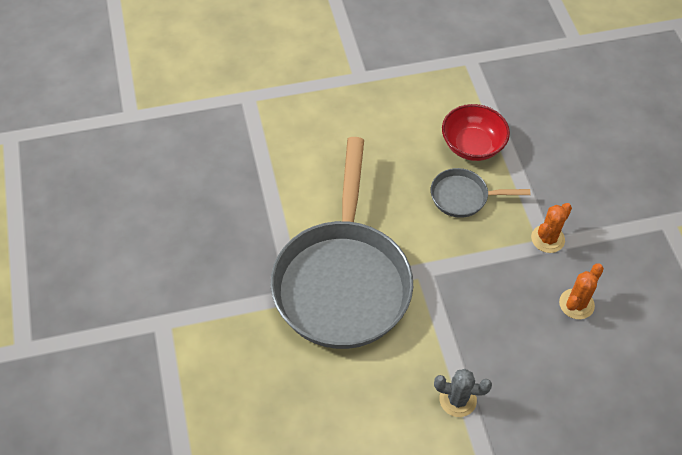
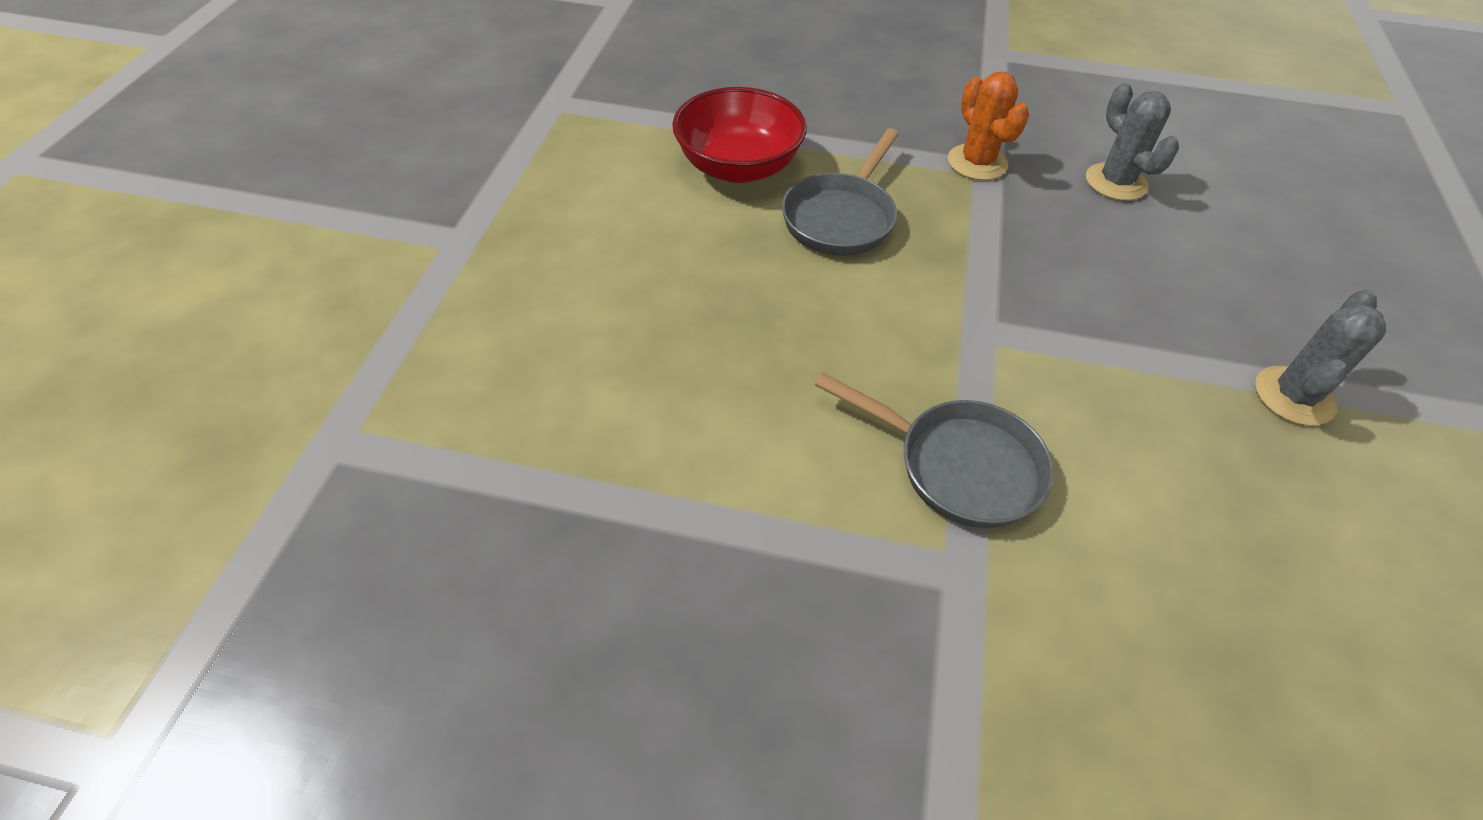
camera: 65 degrees left, 5 degrees down
(342, 281) = (958, 466): grey pan -> grey pan, size x0.44
(576, 304) = (1116, 182): orange cactus -> grey cactus

